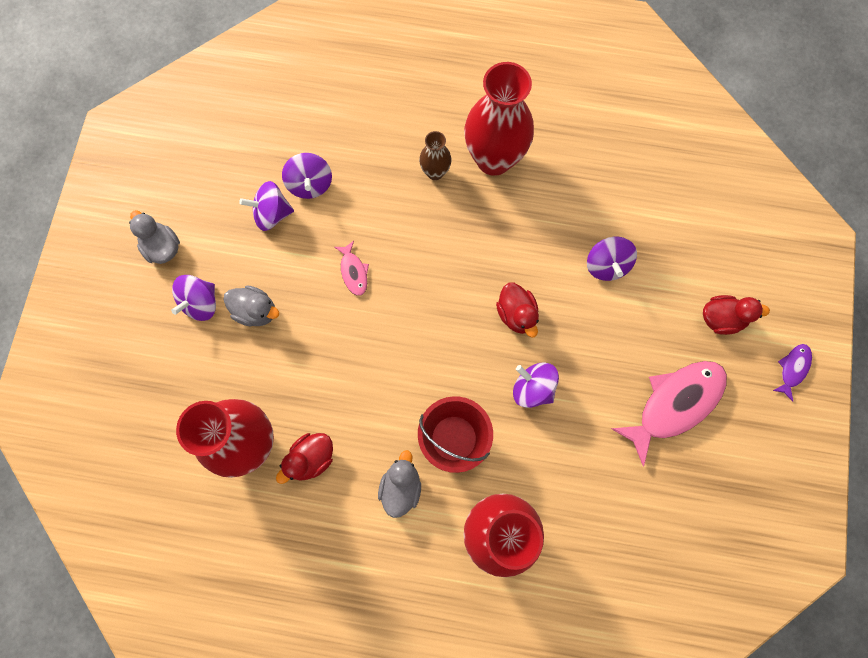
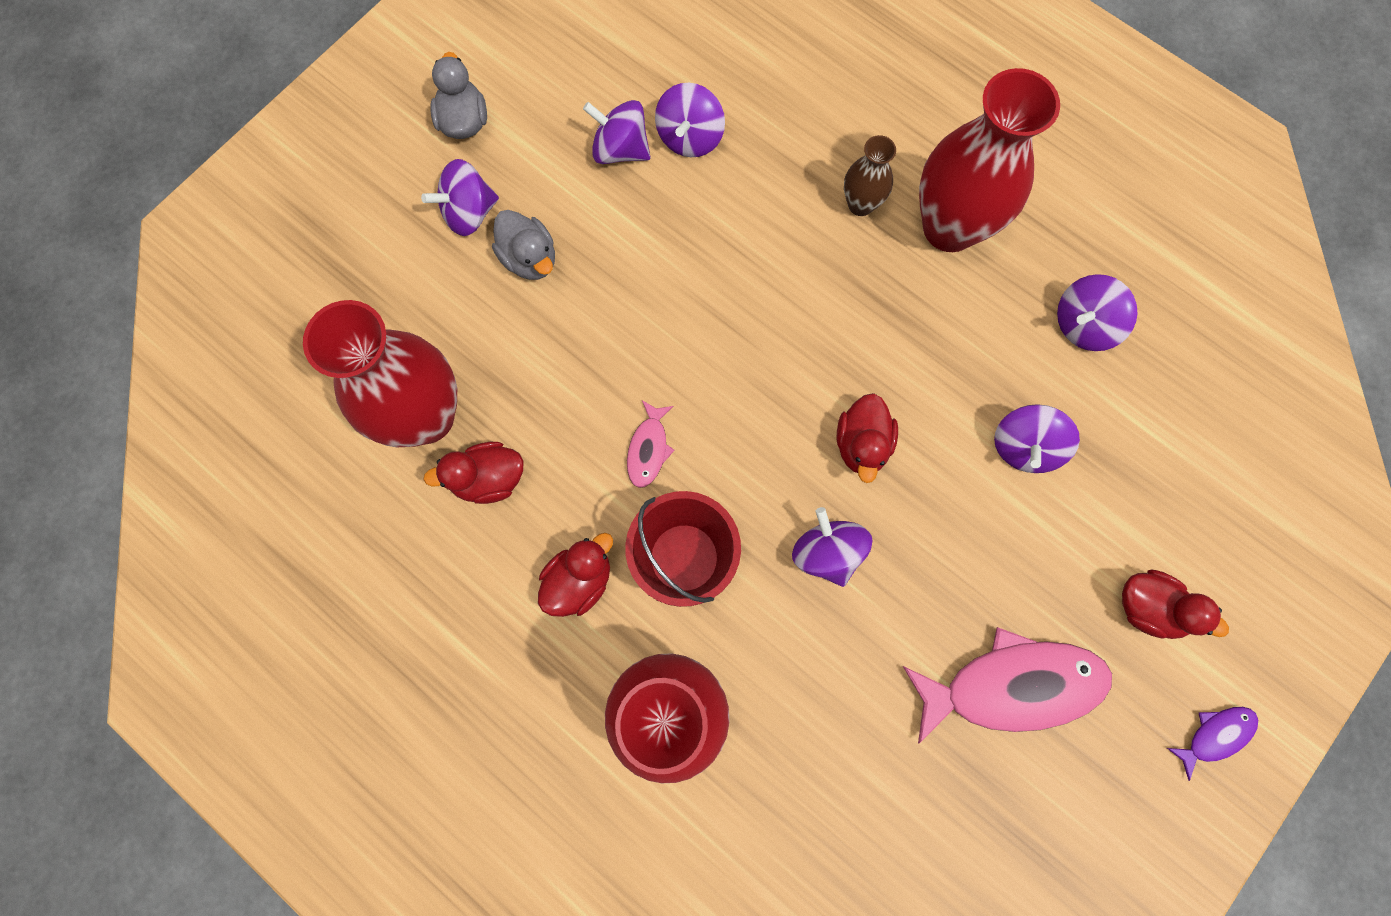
camera: 30 degrees right, 0 degrees up
(353, 272) = (680, 275): pink fish -> pink fish (648, 449)
(401, 487) = (579, 581): grey duck -> red duck
(599, 176) = (1083, 325): none -> purple spinning top

